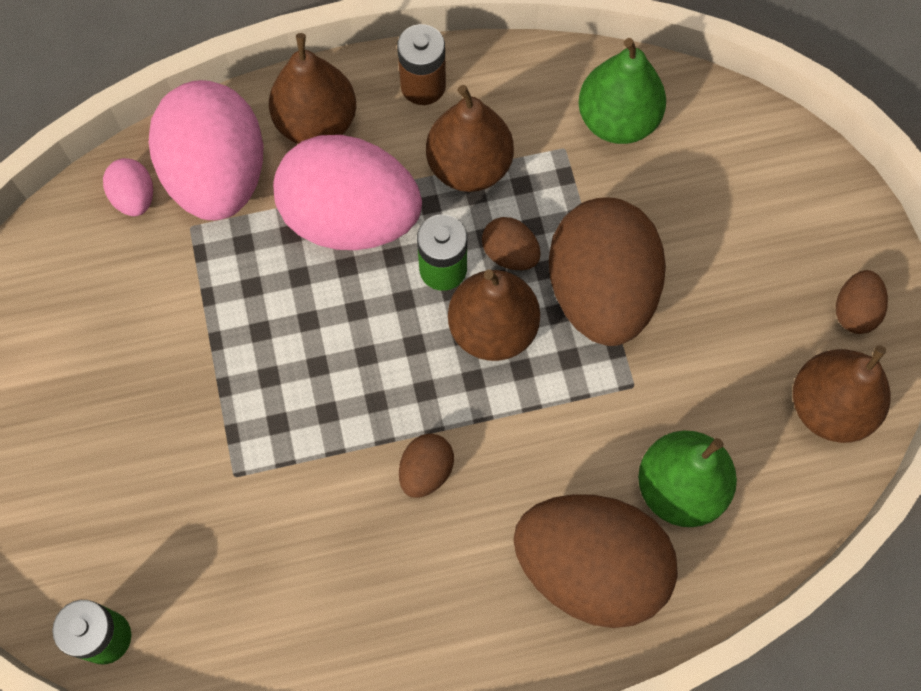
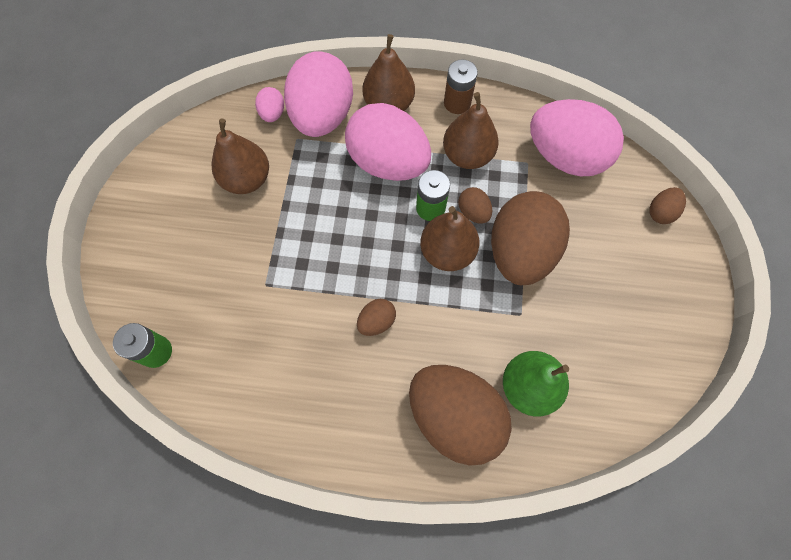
camera: 20 degrees right, 0 degrees up
(617, 120) = (565, 156): green pear -> pink egg
(829, 407) = (641, 370): brown pear -> brown pear (247, 179)
(854, 311) = (677, 316): brown egg -> brown egg (660, 212)

